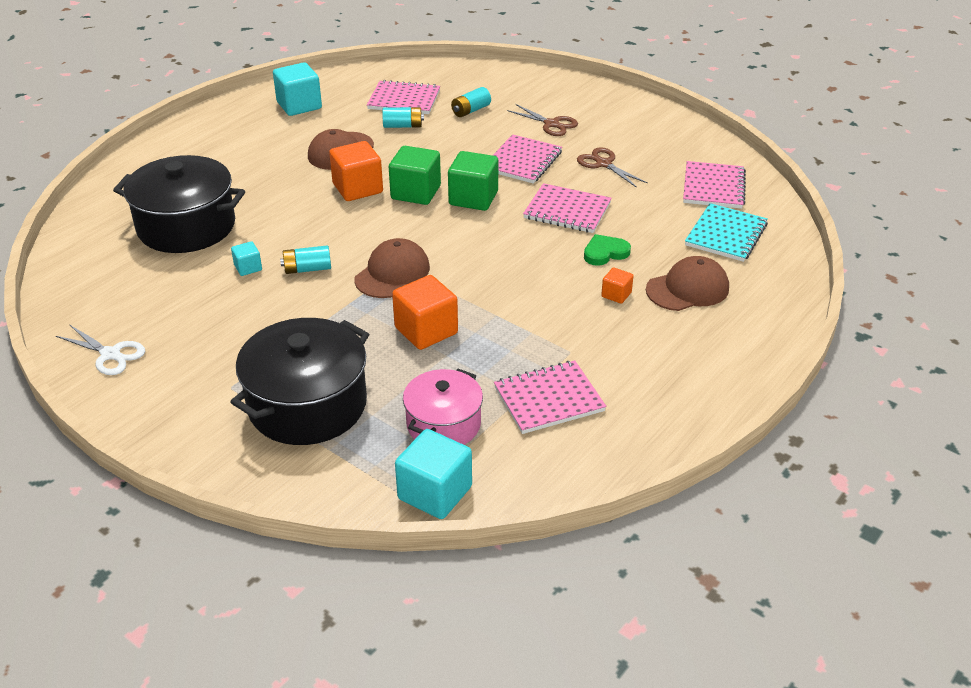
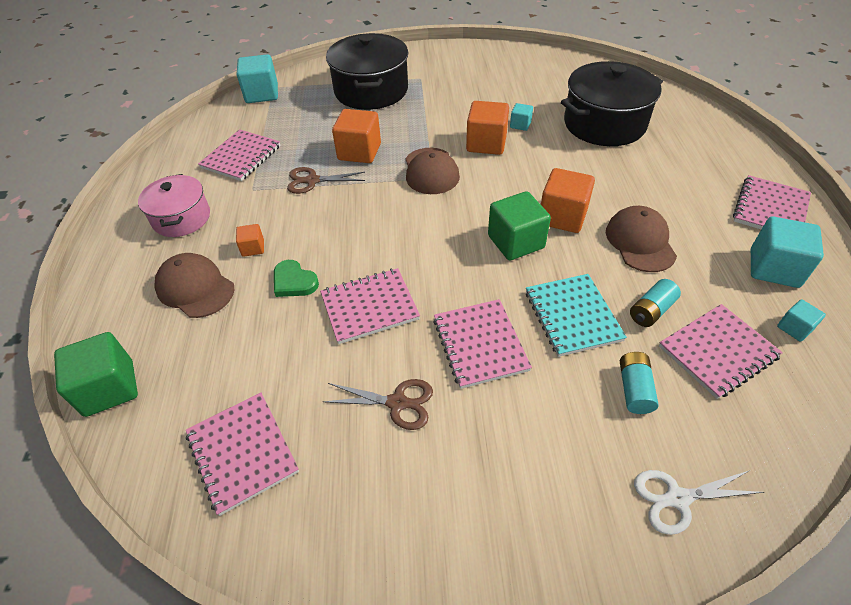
camera: 140 degrees right, 10 degrees up
(111, 354) = (500, 60): white scissors -> white scissors (677, 499)
(229, 123) = (770, 209): none -> pink notebook
(307, 269) = (486, 143): turquoise battery -> orange cube
(348, 87) = (794, 328): none -> turquoise cube
(443, 424) = (289, 118): pink pot -> pink pot (181, 218)
(473, 198) = (464, 267): green cube -> green cube (109, 388)
(551, 124) = (525, 436): brown scissors -> brown scissors (312, 181)
(605, 253) = (294, 282): green heart -> green heart turned 105 degrees clockwise
(687, 289) = (195, 288): brown cap -> brown cap turned 105 degrees clockwise
(726, 235) = (190, 378): turquoise notebook -> turquoise notebook (572, 316)

